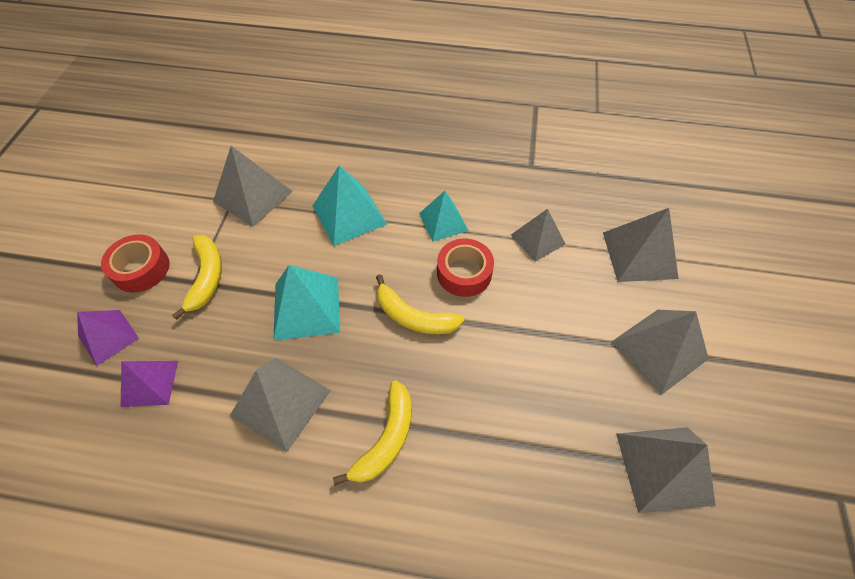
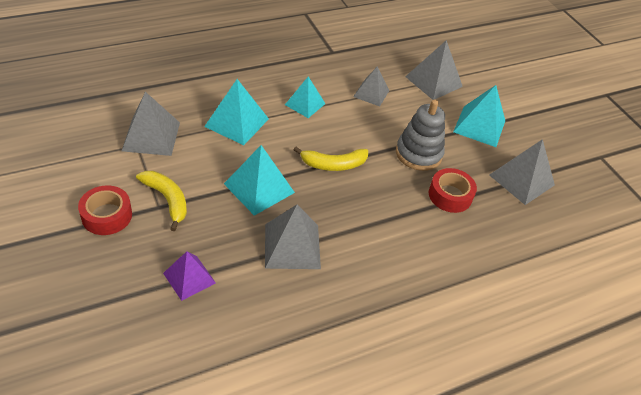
camera: 40 degrees left, 10 degrees down
(108, 337) = (126, 267): purple pyramid -> none
(386, 438) = (373, 233): yellow banana -> none
(464, 273) = (343, 128): red tape -> red tape (450, 195)
(536, 352) = (418, 154): none -> grey stacking toy
(659, 350) = (479, 126): grey pyramid -> turquoise pyramid

